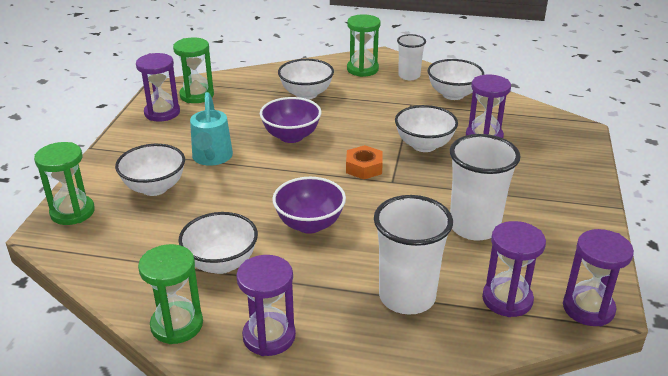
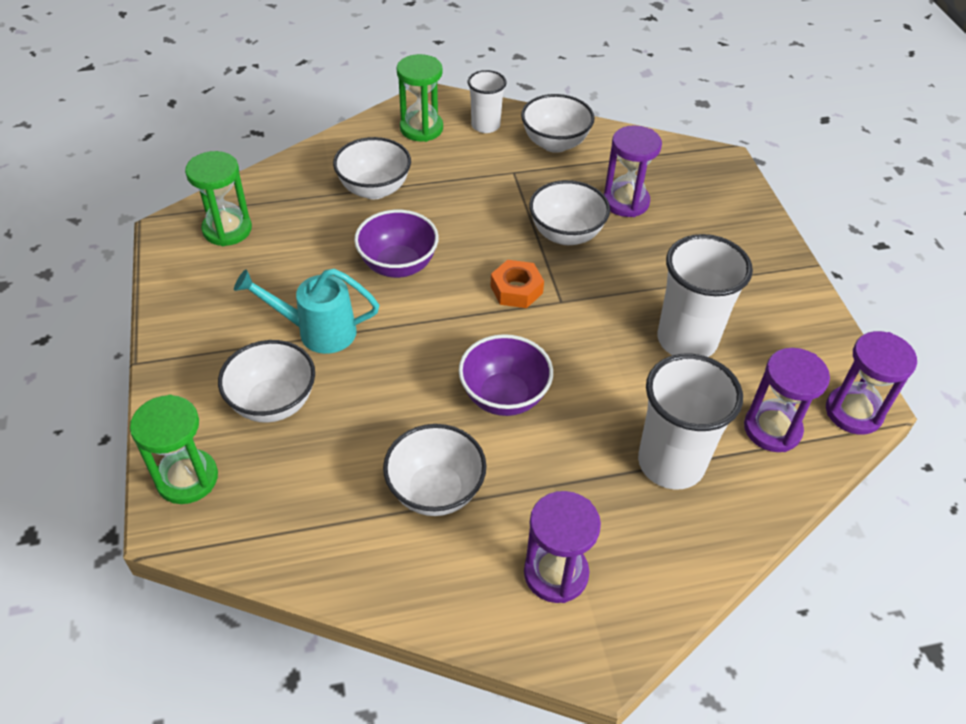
camera: 25 degrees left, 15 degrees up
(162, 113) = (198, 273): purple hourglass -> none
(177, 325) = (440, 599): green hourglass -> none
(211, 158) = (317, 331): turquoise watering can -> turquoise watering can turned 120 degrees clockwise

